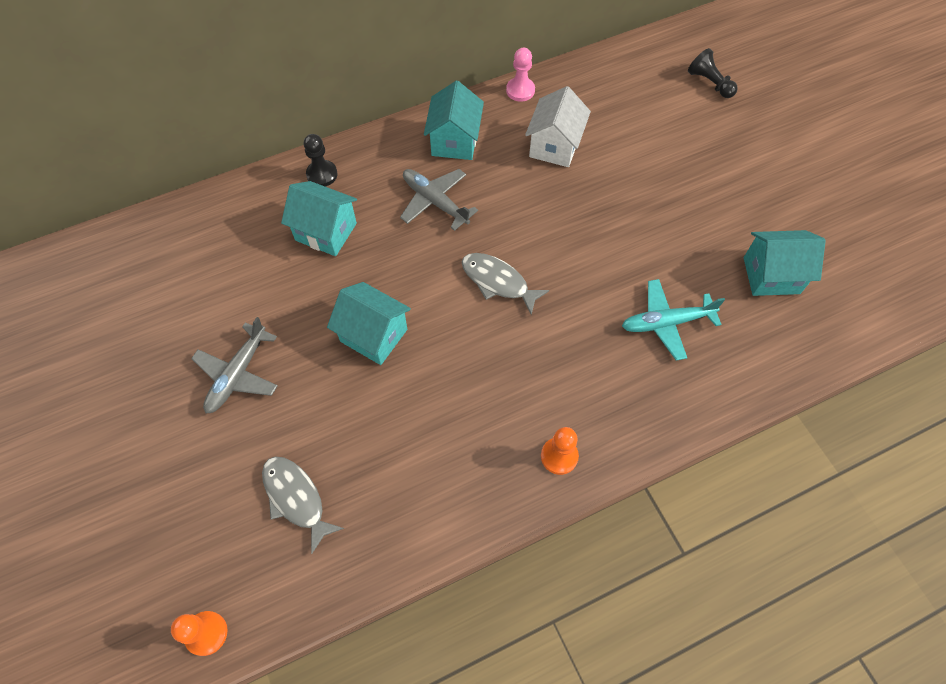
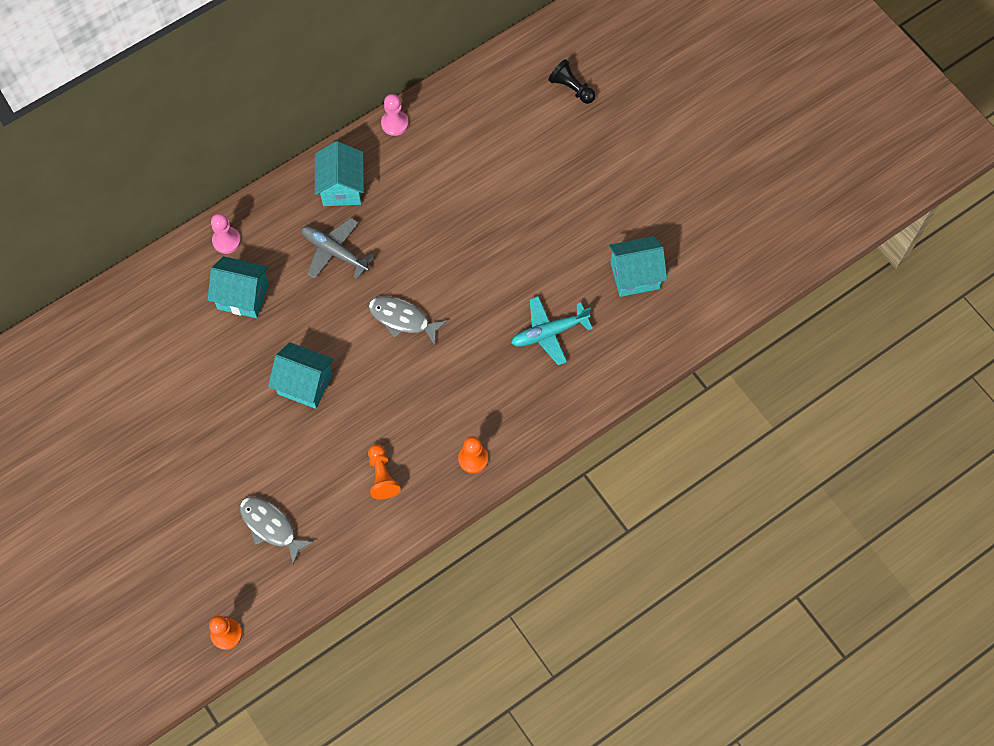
camera: 10 degrees left, 5 degrees up
(238, 374) = (198, 436): grey plane -> none
(322, 174) = (226, 241): black pawn -> pink pawn
(444, 459) = (382, 476): none -> orange pawn
(554, 146) = (434, 178): white house -> none

